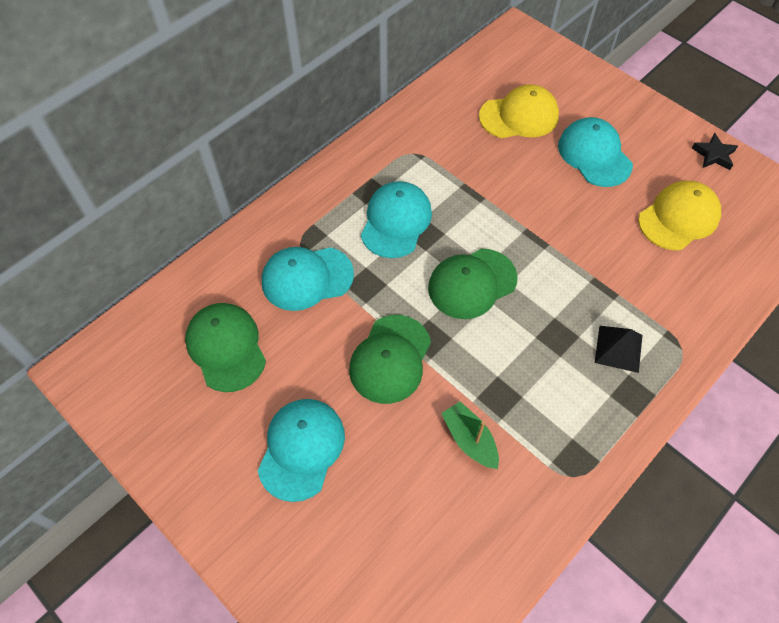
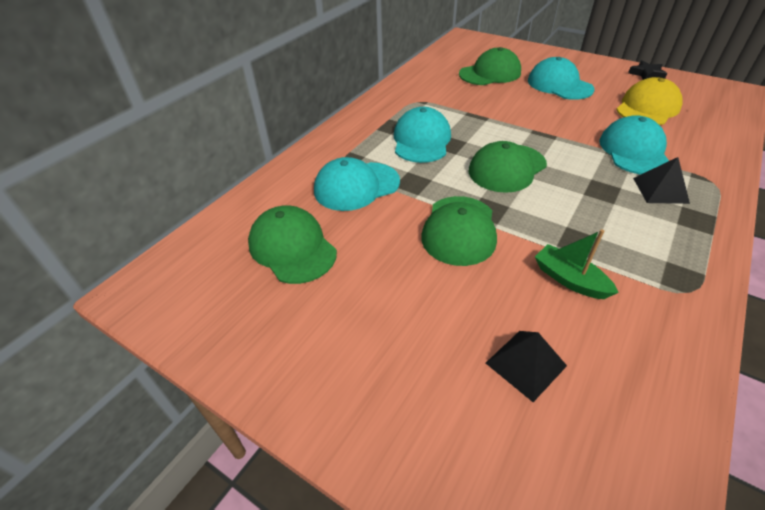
camera: 10 degrees left, 15 degrees down
(301, 449) = (399, 319): turquoise cap -> turquoise cap (634, 151)
(392, 516) = (525, 364): none -> black pyramid
(519, 116) = (490, 73): yellow cap -> green cap

